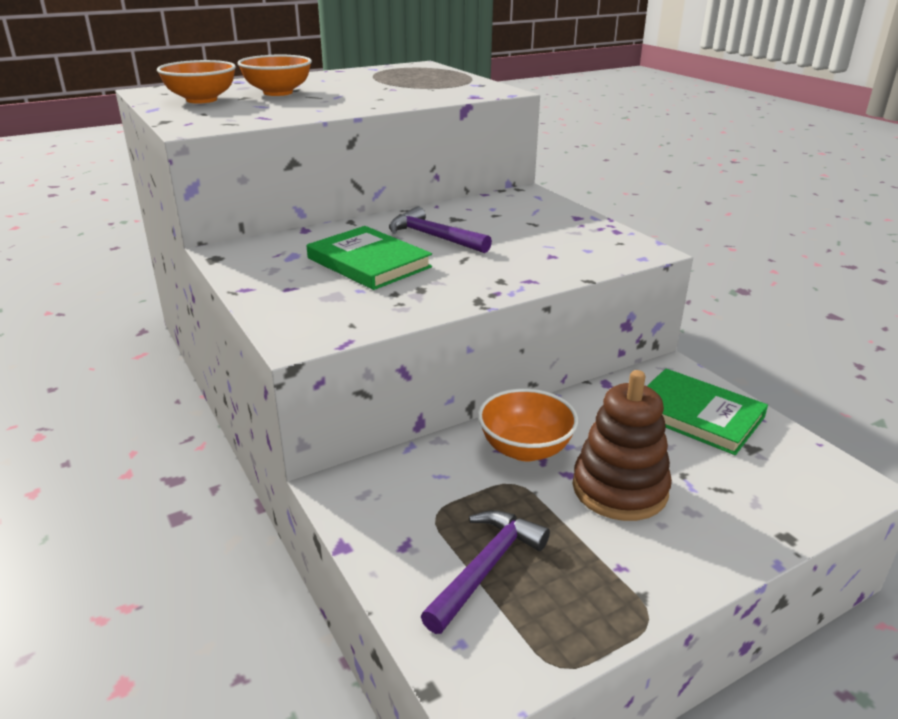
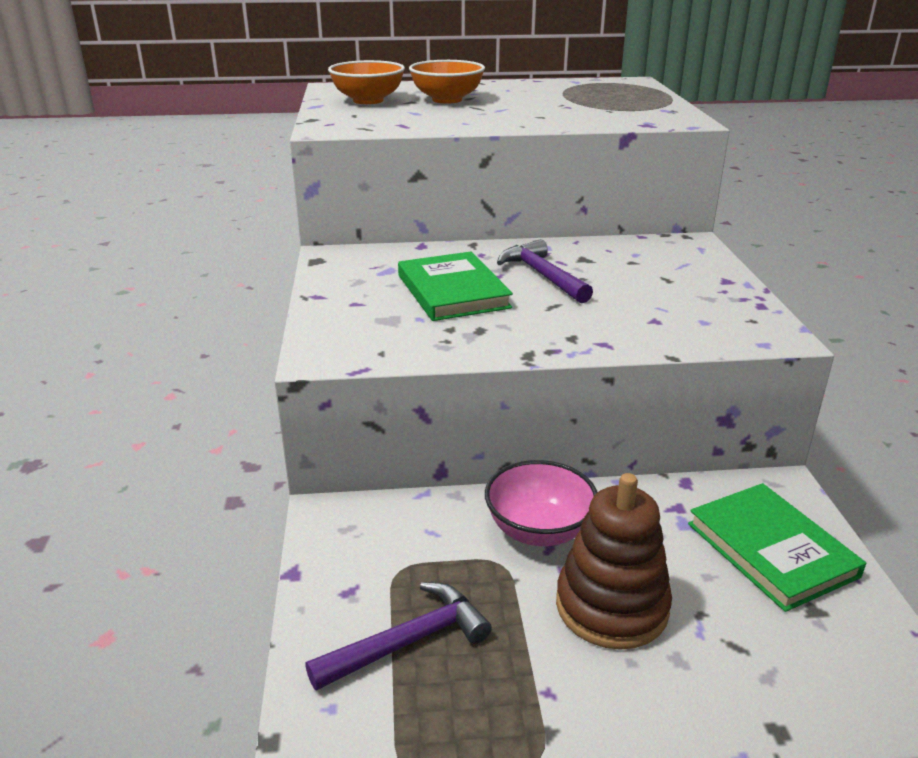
camera: 25 degrees right, 0 degrees up
(525, 449) = (539, 530): orange bowl -> pink bowl

